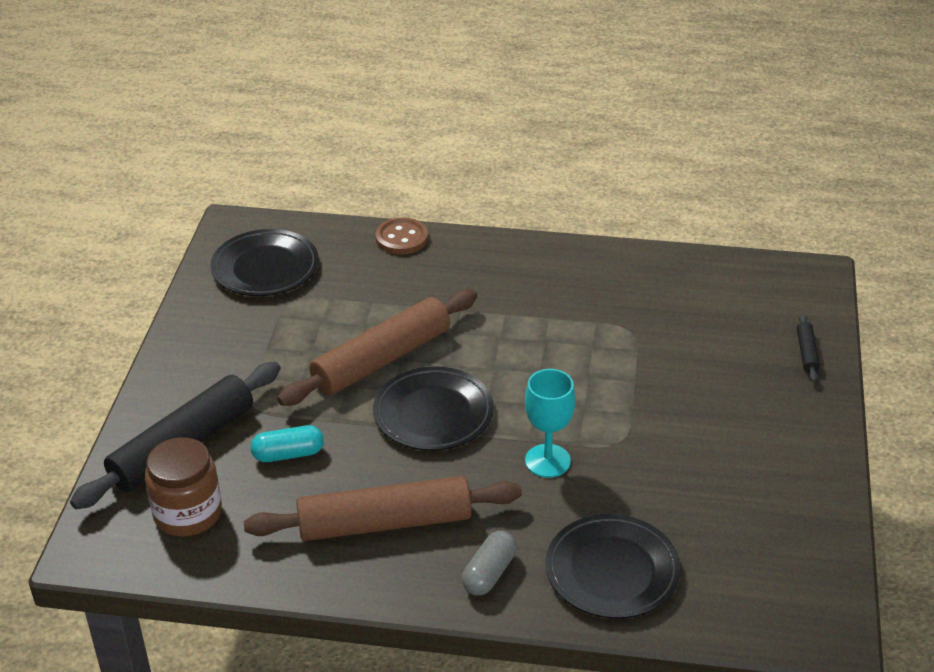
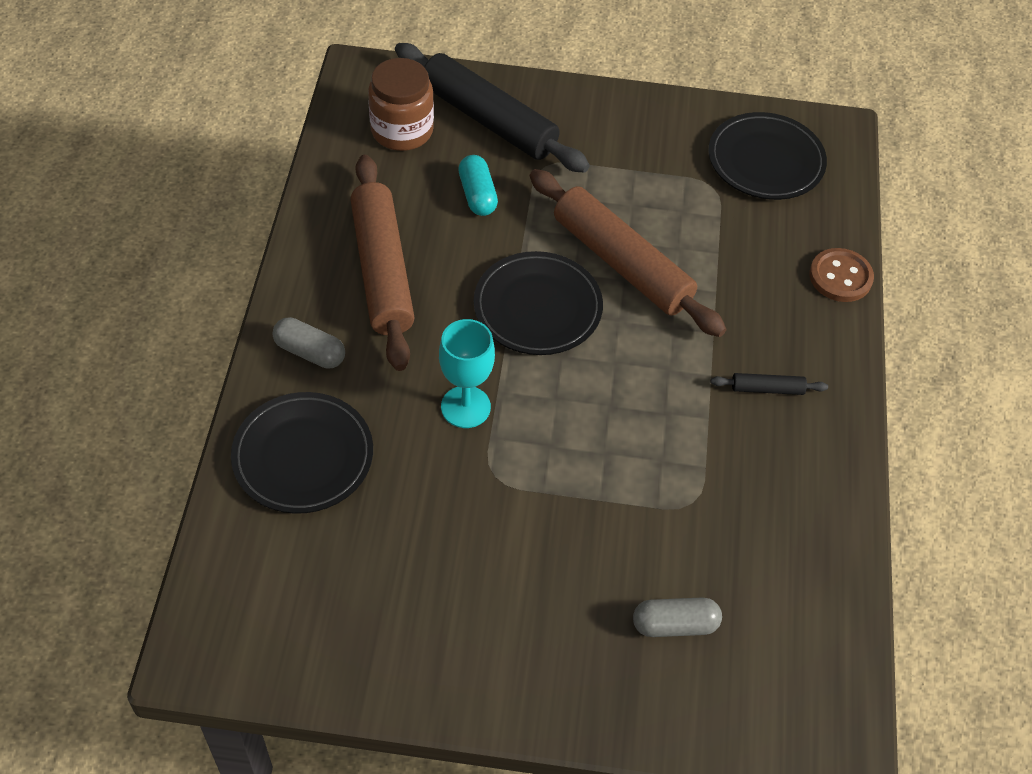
camera: 85 degrees right, 15 degrees up
(739, 345) = (674, 624): none -> grey capsule
(807, 353) = (666, 706): black rolling pin -> black rolling pin (767, 389)

